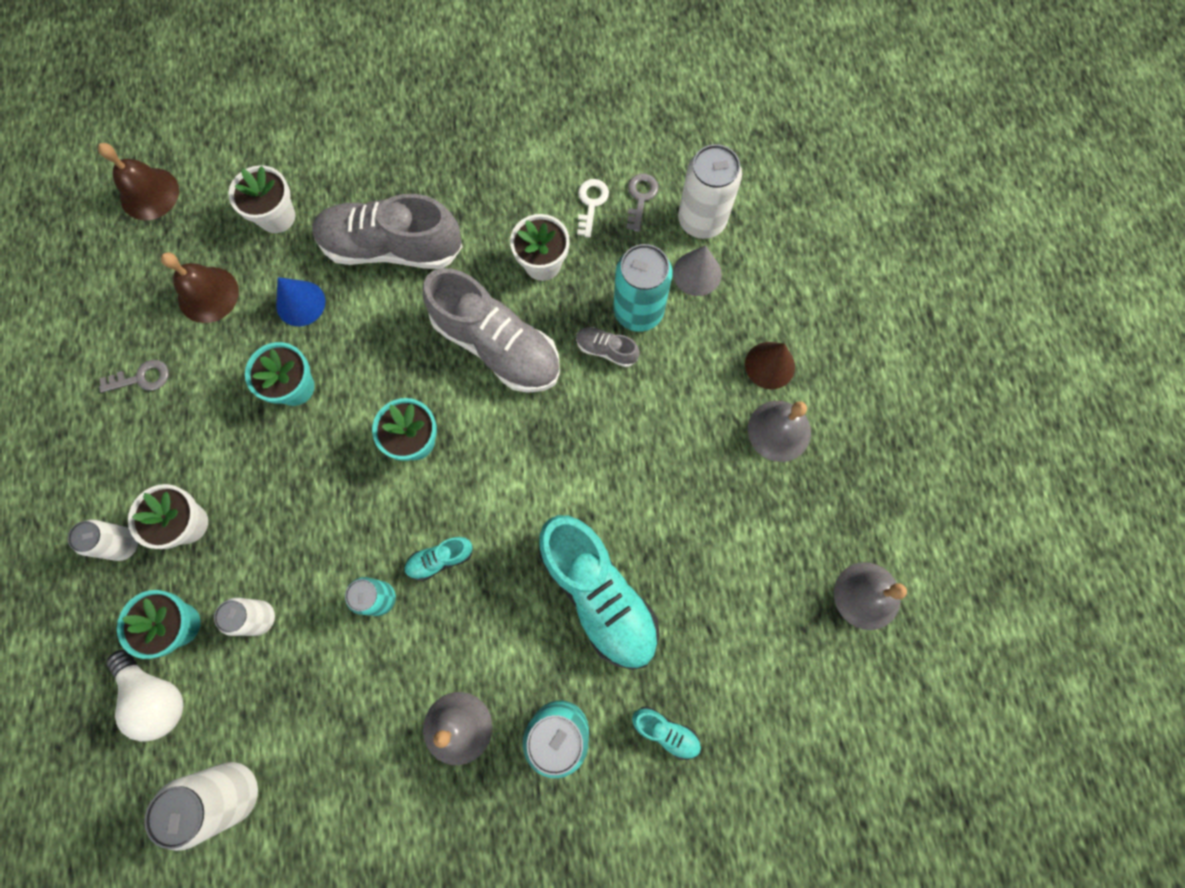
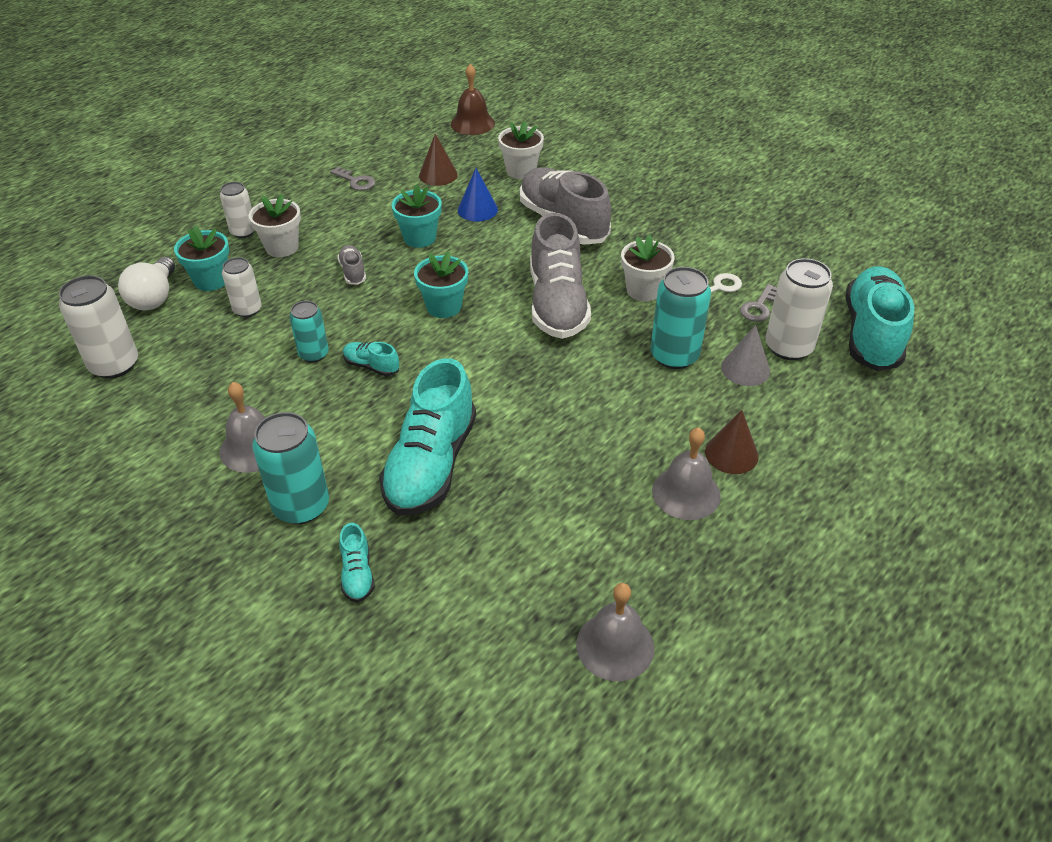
camera: 50 degrees right, 30 degrees down
(208, 294) = (438, 175): brown bell -> brown cone
(606, 350) = (623, 357): grey shoe -> grey shoe (353, 272)
(640, 197) = (758, 307): grey key -> grey key turned 150 degrees clockwise
(739, 149) = (871, 334): none -> turquoise shoe

